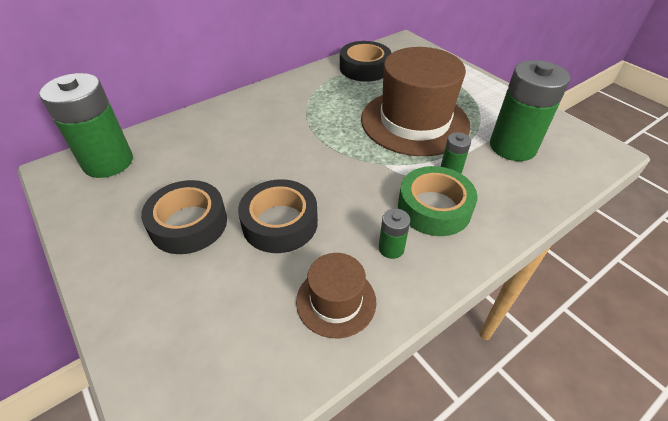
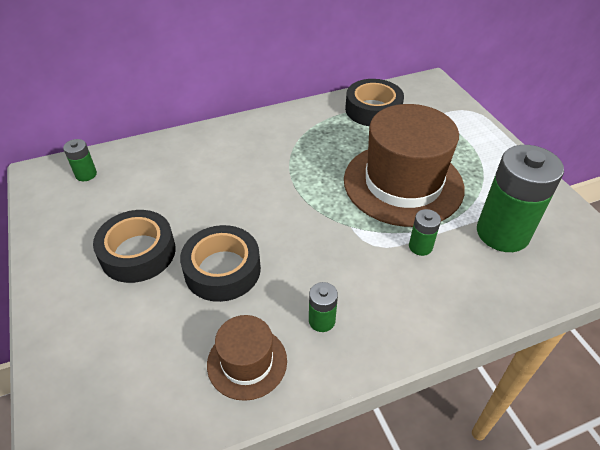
camera: 15 degrees right, 0 degrees up
(108, 162) = (86, 174): green battery -> green battery, size x0.45
(434, 208) = (384, 286): green tape -> none

